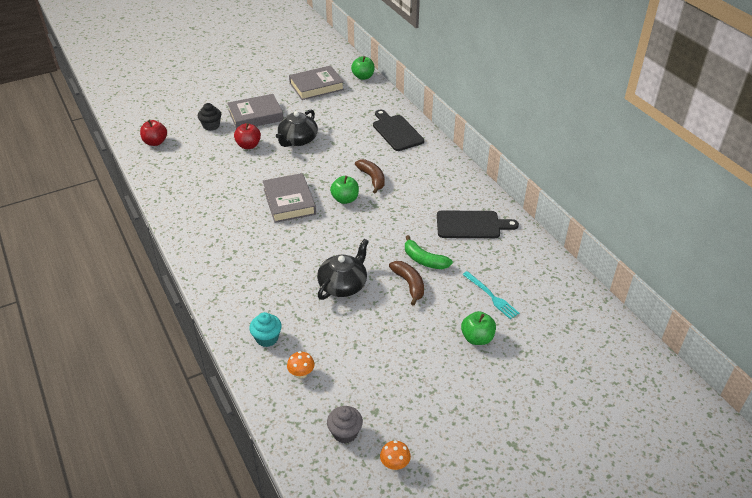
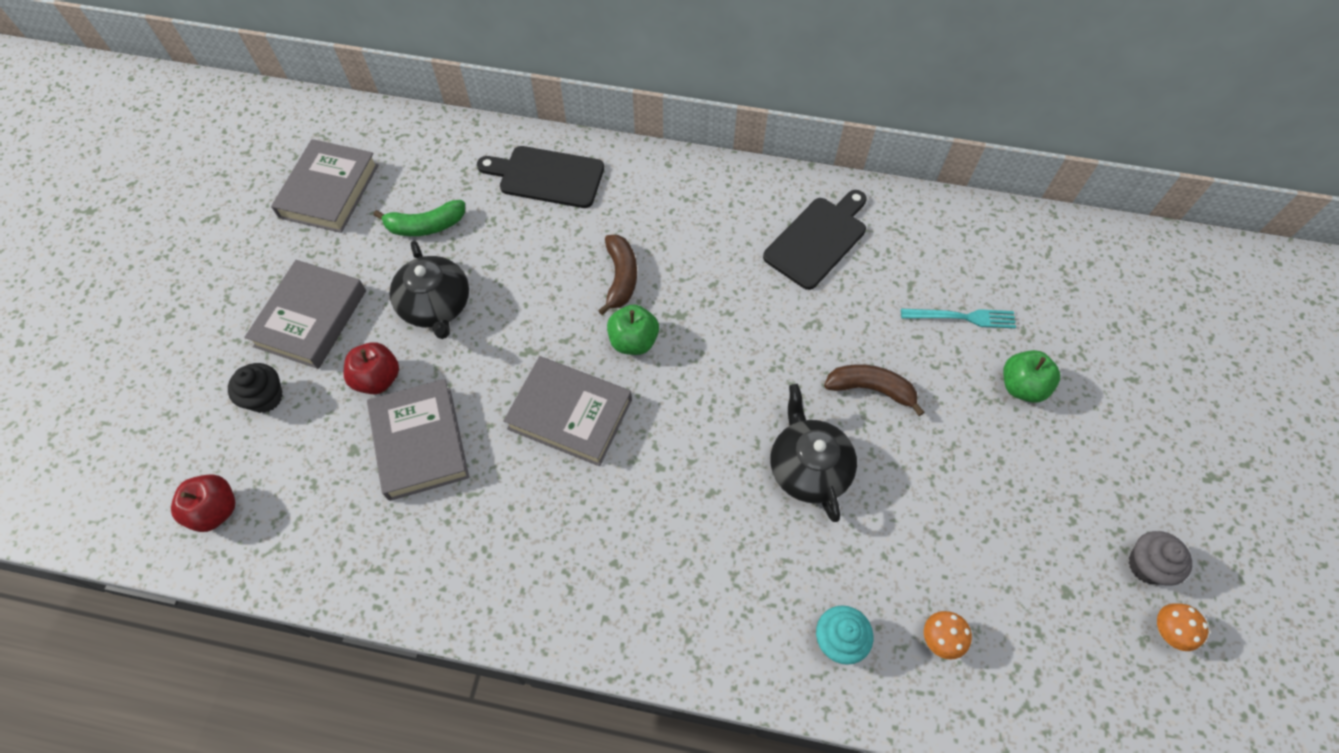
camera: 50 degrees left, 20 degrees up
(233, 171) = (420, 442): none -> grey book
(345, 433) = (1081, 655): grey cupcake -> grey cupcake (1147, 565)
(363, 77) = (375, 121): green apple -> none
(372, 179) = (620, 278): brown banana -> brown banana turned 75 degrees clockwise
(424, 260) = (839, 339): green banana -> green banana (425, 226)

